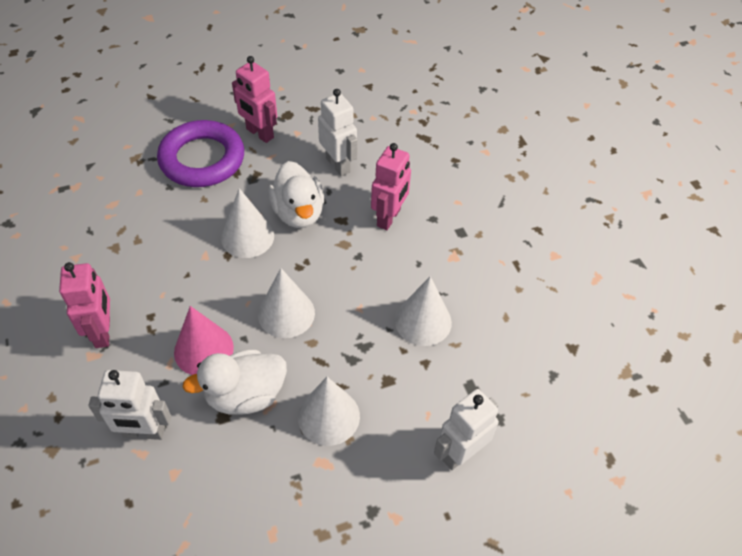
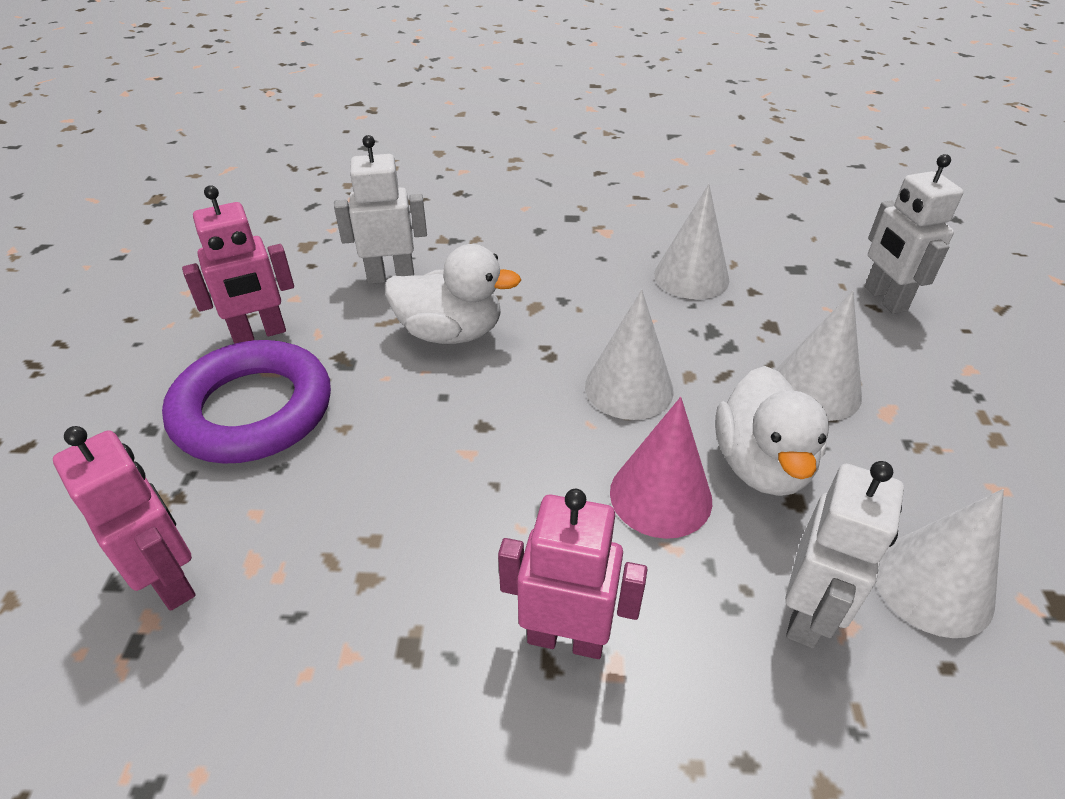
camera: 65 degrees left, 10 degrees down
(247, 236) = (461, 394): white cone -> white cone (932, 585)
(389, 218) = (515, 260): pink robot -> pink robot (171, 579)

